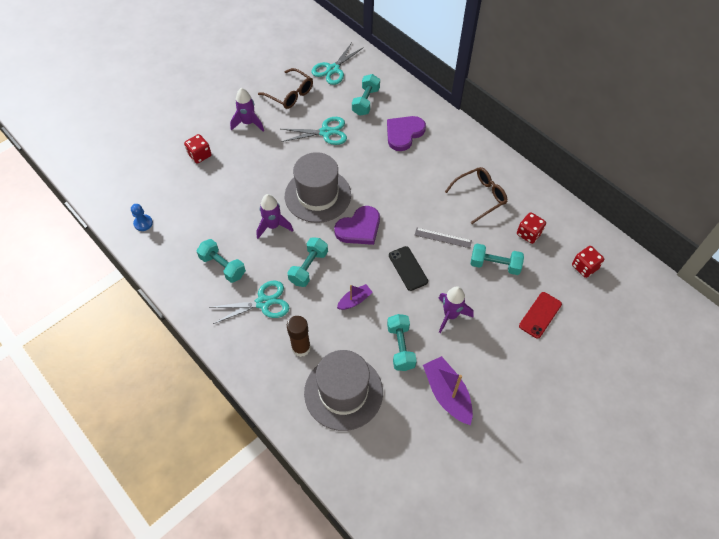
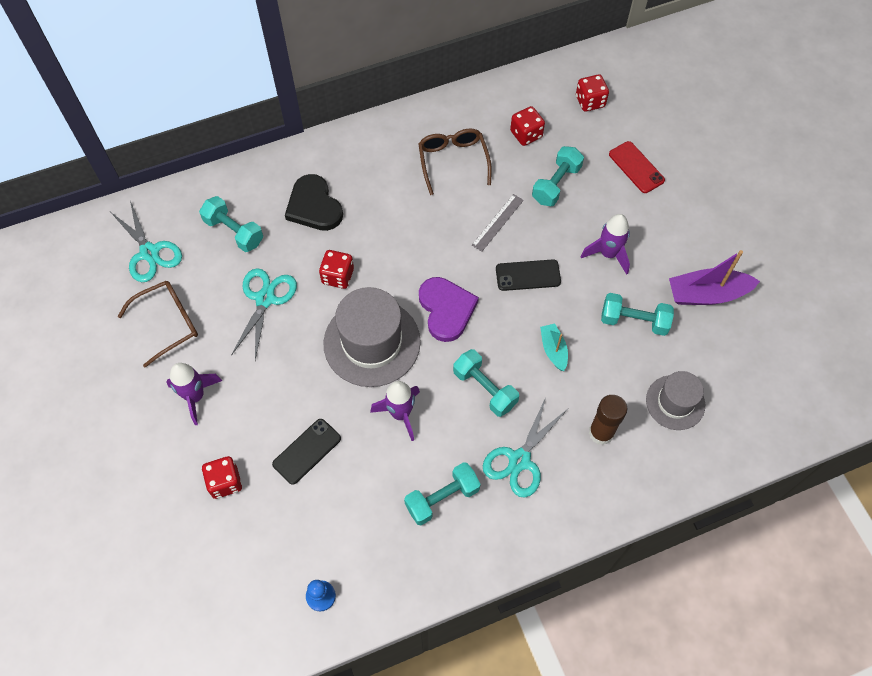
camera: 70 degrees left, 5 degrees up
(231, 186) = (307, 451): none -> black phone
(263, 303) = (519, 460): turquoise scissors -> turquoise scissors turned 150 degrees counterclockwise
(343, 392) = (675, 402): grey hat -> grey hat, size x0.59
(354, 300) = (553, 350): purple boat -> turquoise boat
(358, 162) = (338, 276): none -> red dice
(404, 133) = (314, 206): purple heart -> black heart

